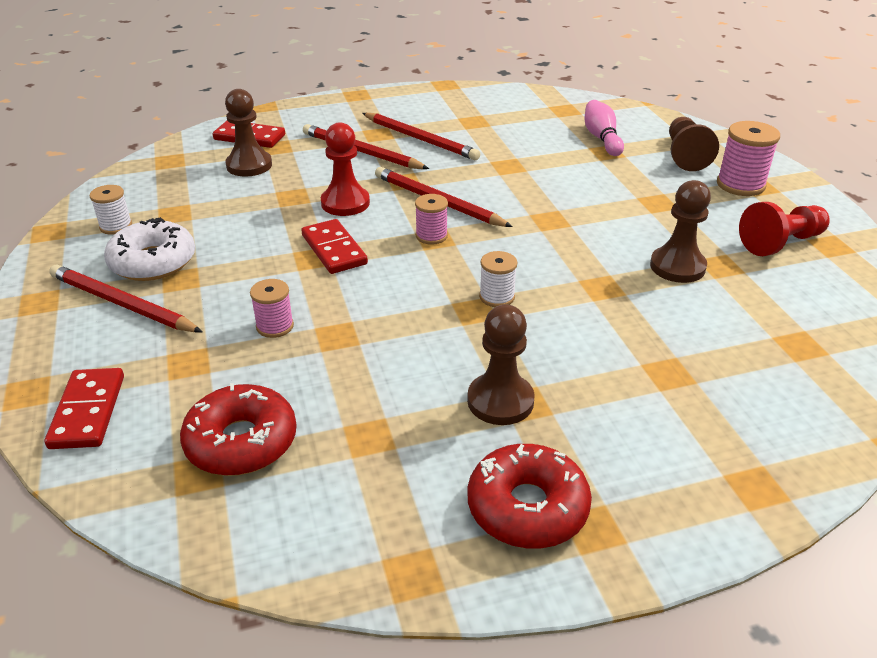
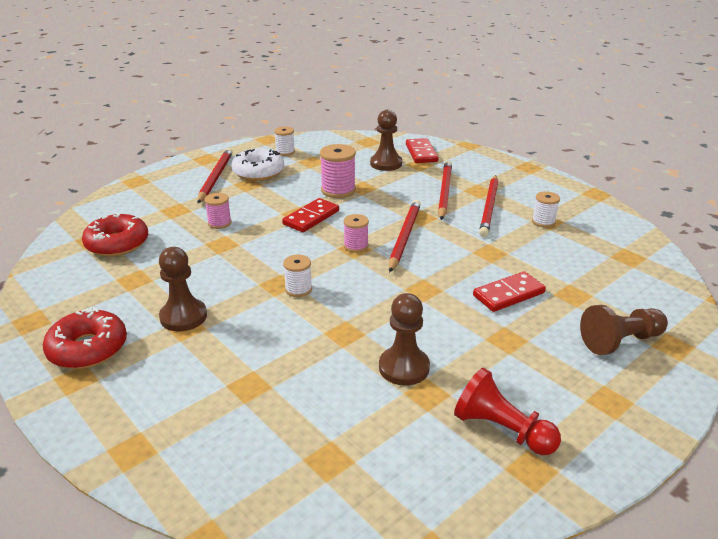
camera: 65 degrees right, 5 degrees down
(88, 411) = (127, 199): red domino -> red domino (509, 294)
(345, 203) = (370, 205): red pawn -> none
(474, 123) = (543, 222): none -> white spool
(601, 138) = (595, 287): pink bowling pin -> none
(740, 185) = (597, 387): pink spool -> pink spool (338, 190)

